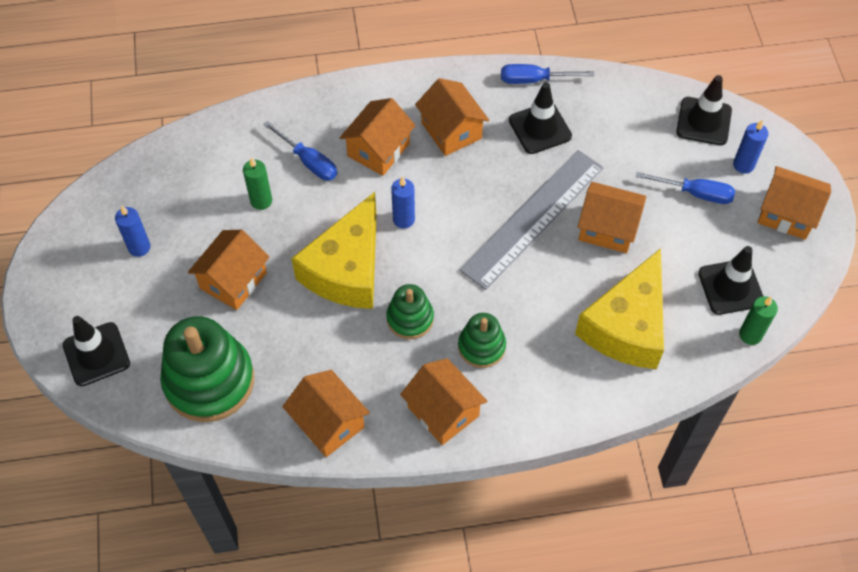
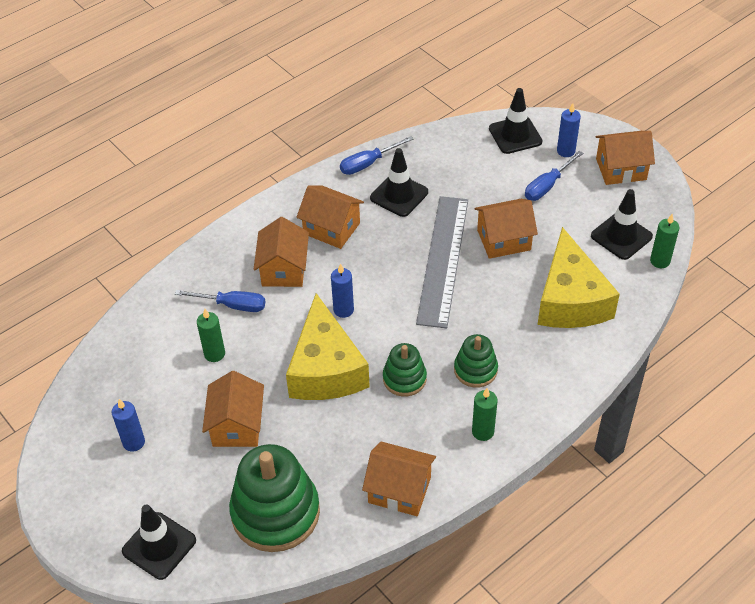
camera: 30 degrees left, 10 degrees down
(443, 411) = (483, 432): orange house -> green candle
(695, 193) = (547, 186): blue screwdriver -> blue screwdriver turned 150 degrees clockwise

